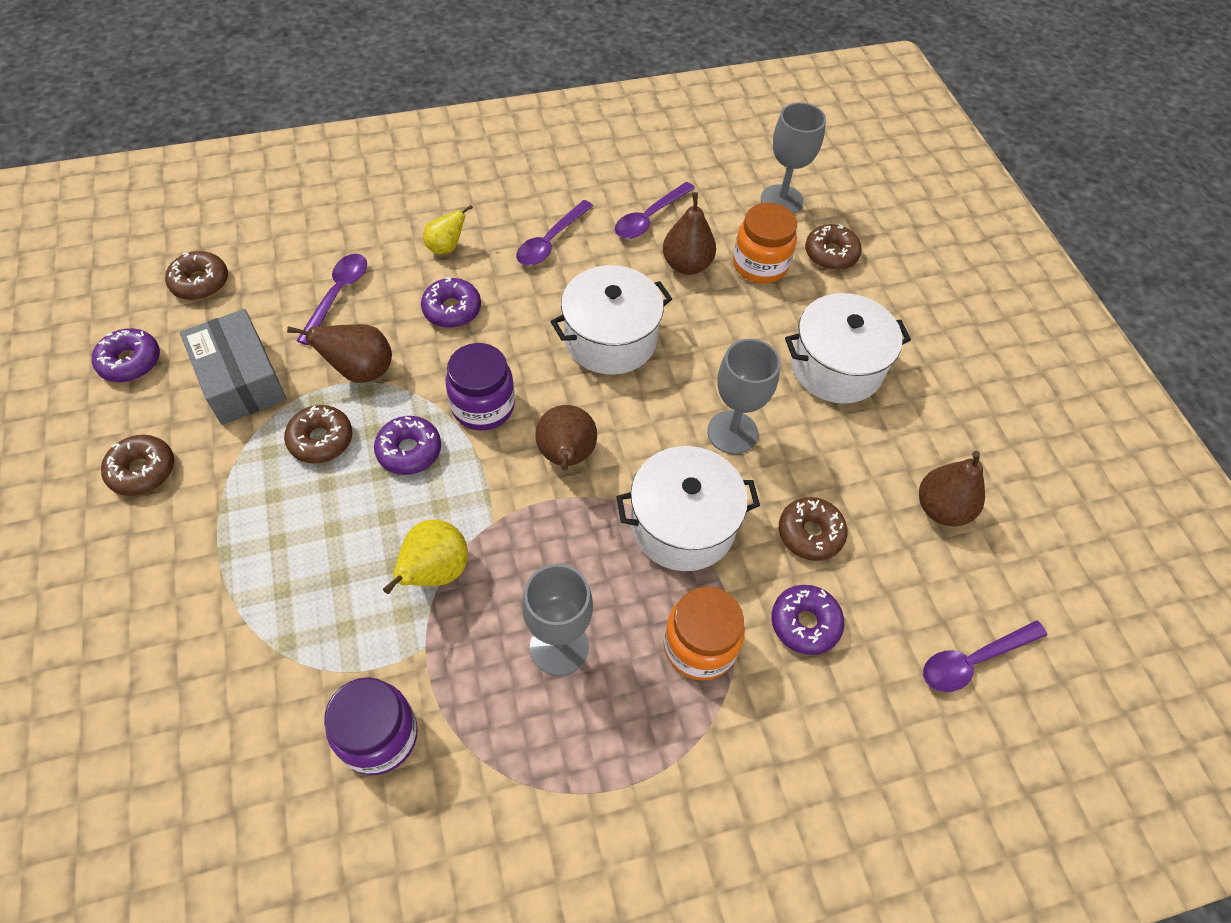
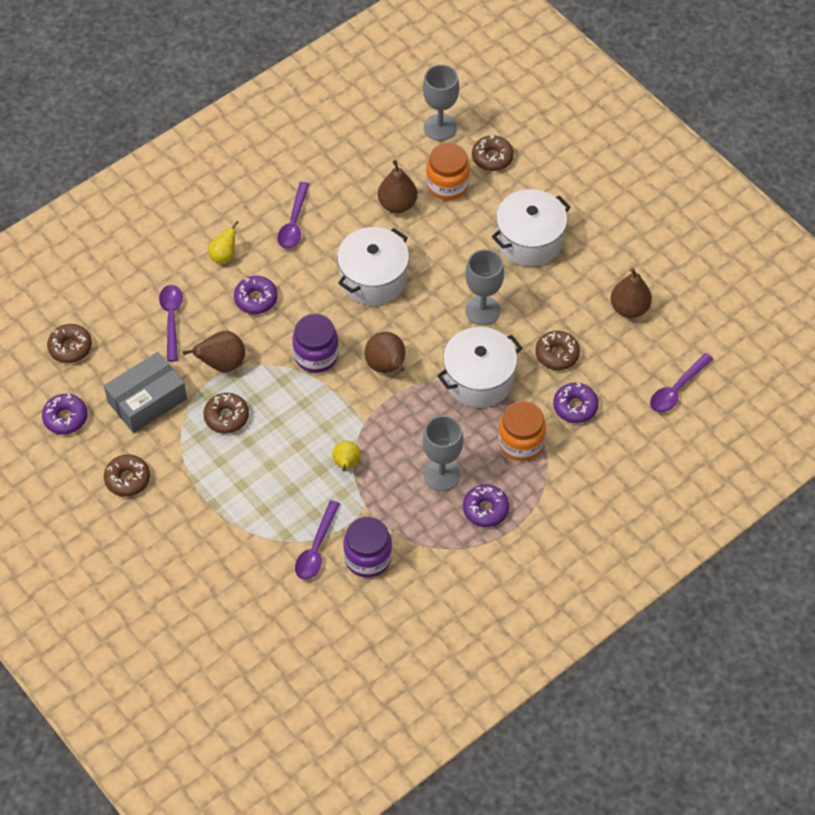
camera: 20 degrees left, 0 degrees up
(240, 379) = (147, 400): grey box -> grey box turned 75 degrees counterclockwise
(409, 451) = (286, 401): purple donut -> purple donut (485, 509)
(434, 572) = (346, 464): yellow pear -> yellow pear, size x0.67
(649, 218) = (353, 178): purple spoon -> purple spoon (316, 548)

